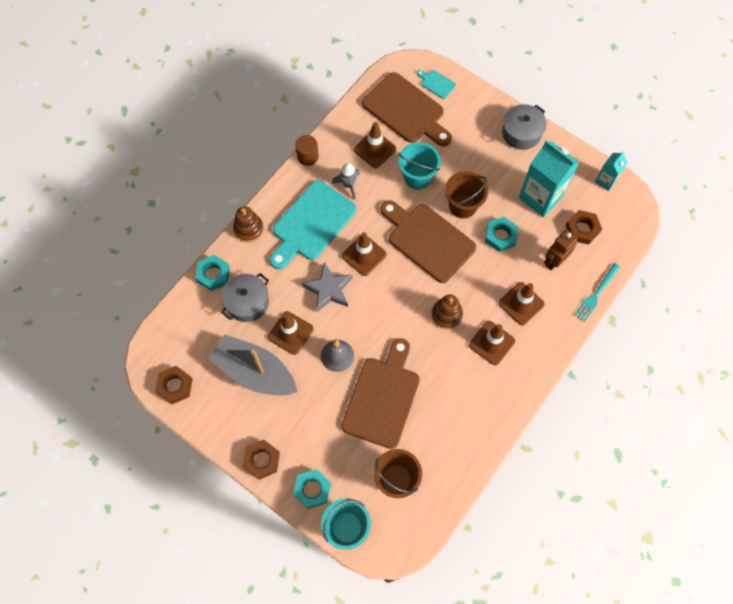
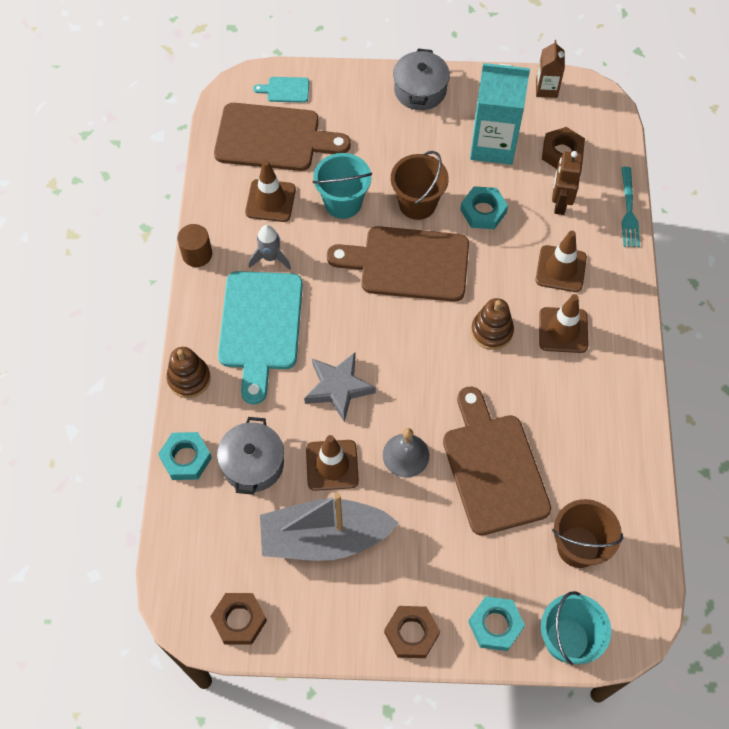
camera: 35 degrees left, 5 degrees down
(364, 255) = (349, 324): brown traffic cone -> none
(605, 181) = (546, 89): turquoise carton -> brown carton

